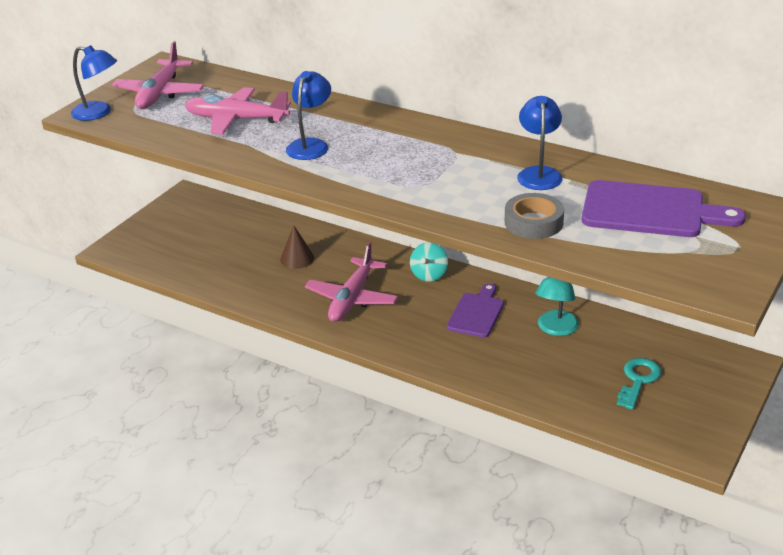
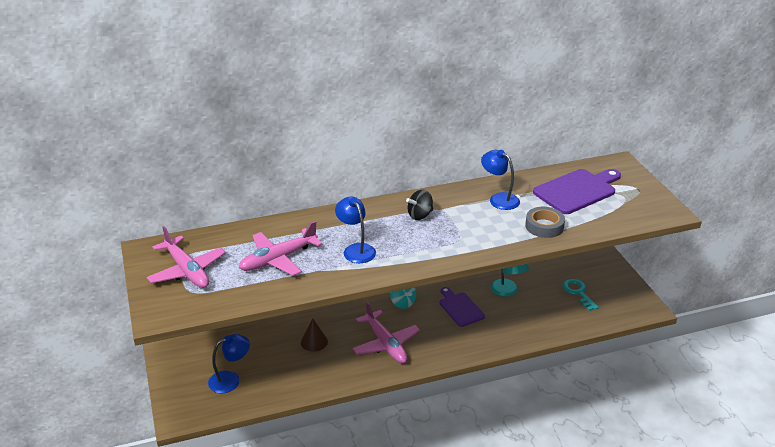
camera: 50 degrees left, 0 degrees up
(98, 113) = (170, 308): blue lamp -> blue lamp (230, 380)
(426, 147) = (420, 215): none -> black spinning top

